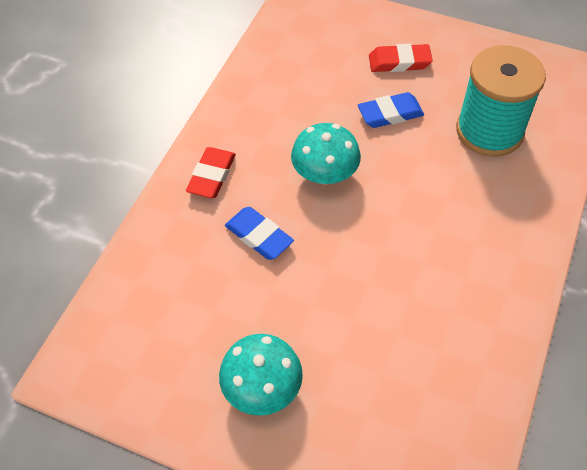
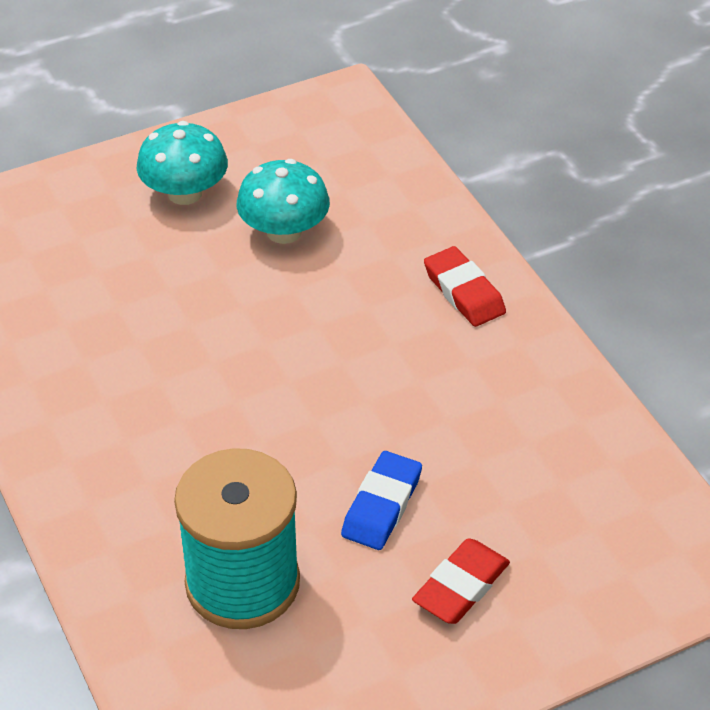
camera: 130 degrees right, 10 degrees down
(259, 236) = (341, 281): blue eraser -> none
(325, 174) = (361, 382): turquoise mushroom -> turquoise mushroom (284, 231)

